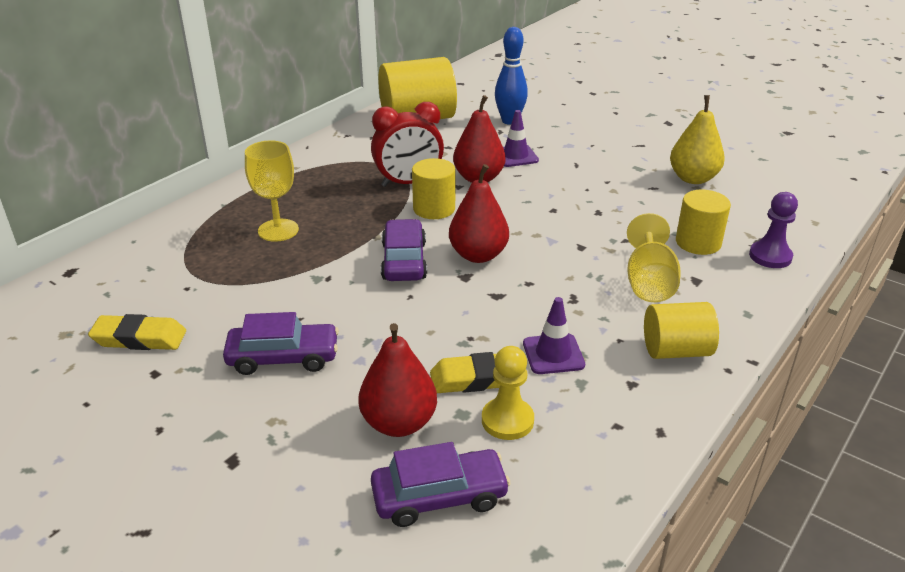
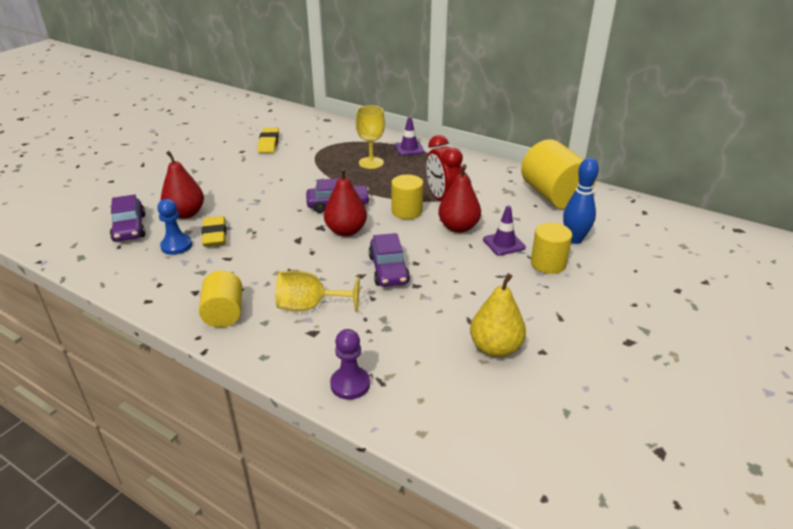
camera: 85 degrees right, 0 degrees up
(283, 357) = (246, 178): purple car -> purple car (388, 270)
(507, 420) = (176, 246): yellow pawn -> blue pawn
(553, 354) = (231, 261): purple traffic cone -> purple traffic cone (409, 149)
(698, 243) = (371, 339): yellow cylinder -> yellow cylinder (548, 263)

